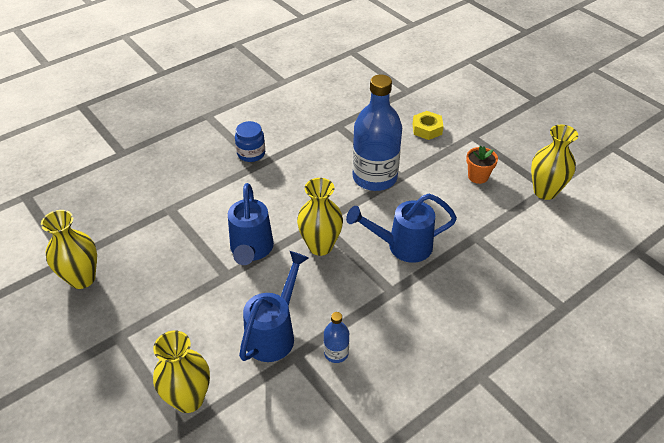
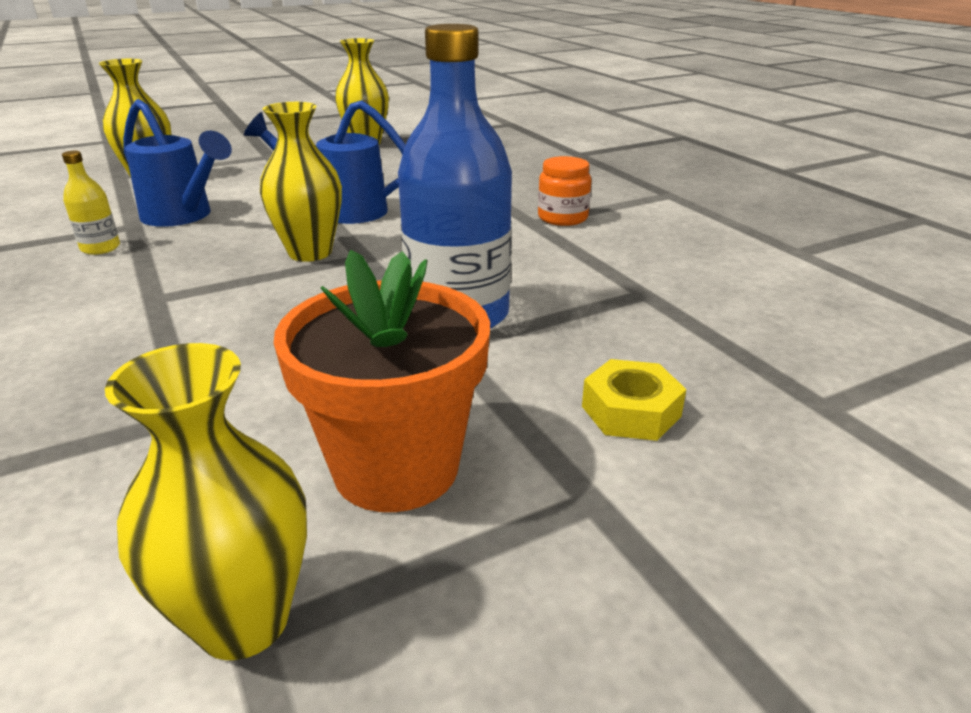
camera: 100 degrees right, 15 degrees down
(251, 153) = (562, 218): blue jar -> orange jar
(336, 353) = (100, 248): blue bottle -> yellow bottle
(402, 246) = (244, 320): blue watering can -> none
(478, 176) = (396, 468): orange flower pot -> orange flower pot, size x1.99

